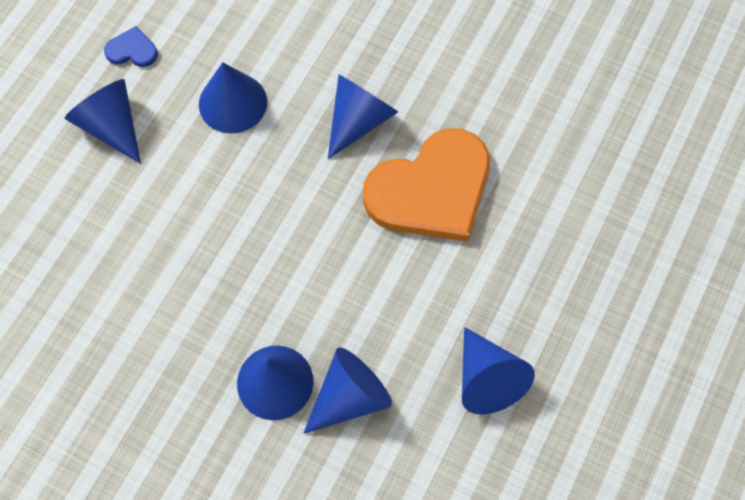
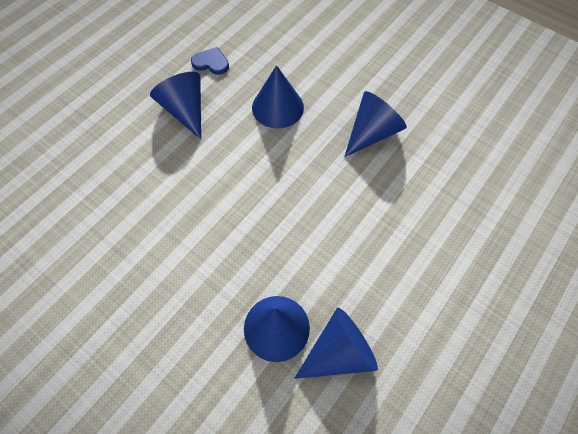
camera: 10 degrees right, 5 degrees down
(431, 190) = (424, 192): orange heart -> none
(487, 379) = (462, 357): blue cone -> none

